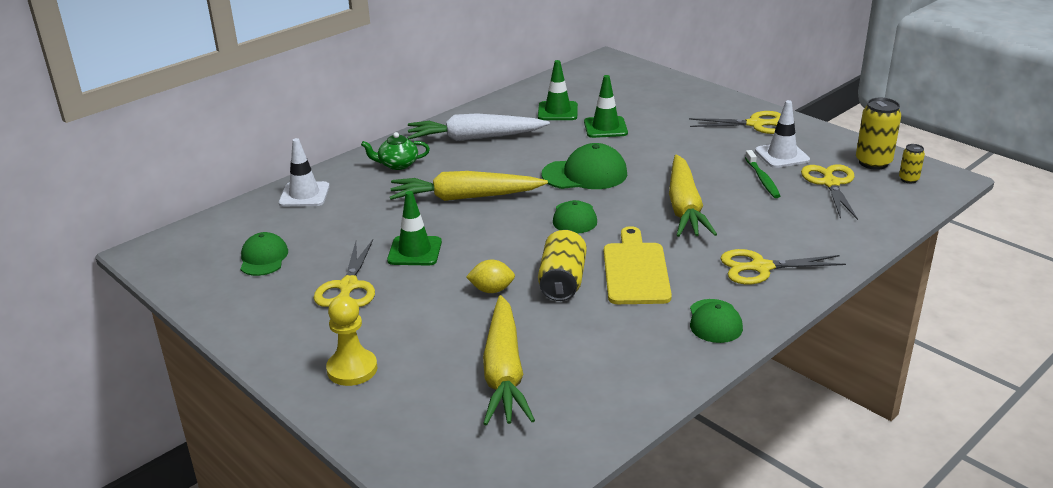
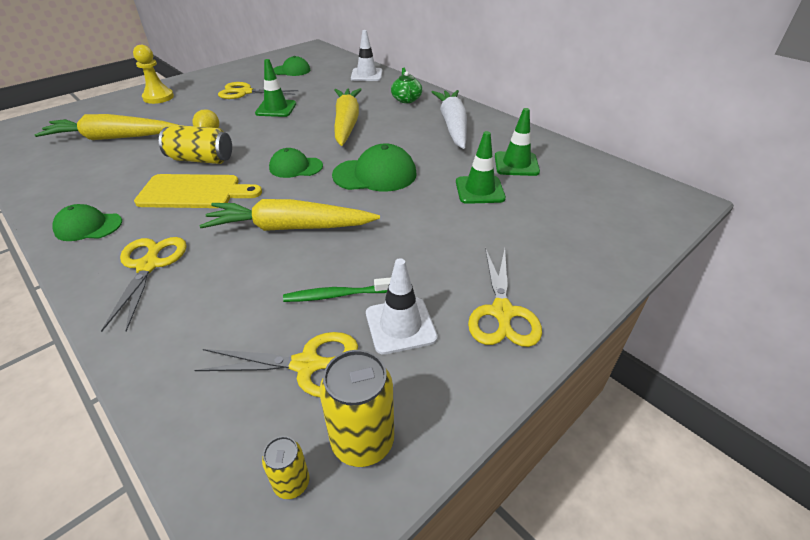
camera: 90 degrees right, 10 degrees up
(585, 174) = (375, 174): green cap -> green cap turned 90 degrees counterclockwise

